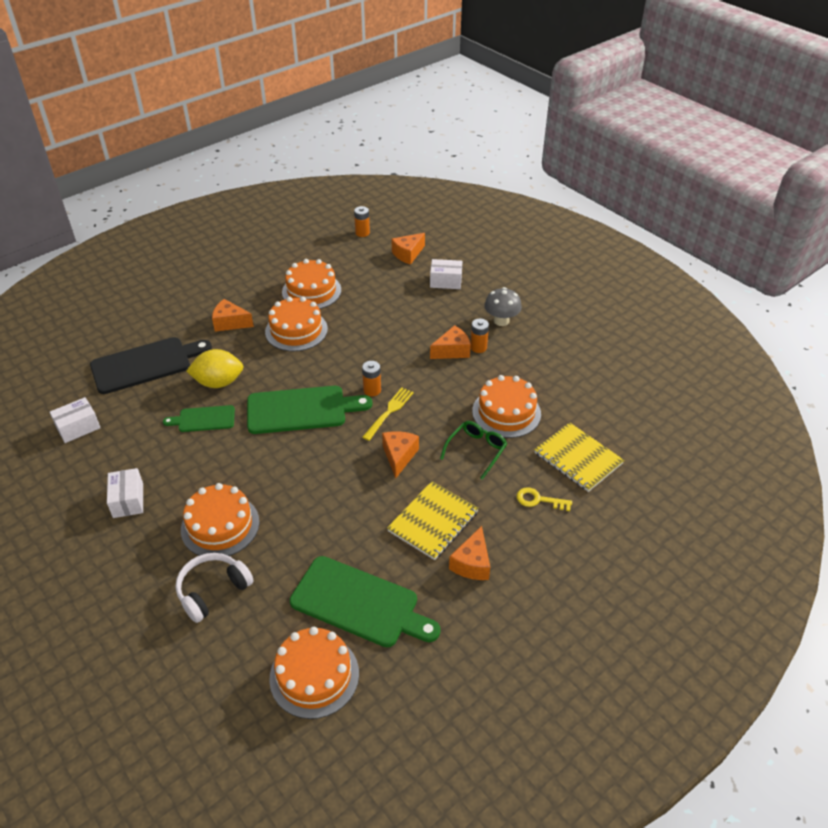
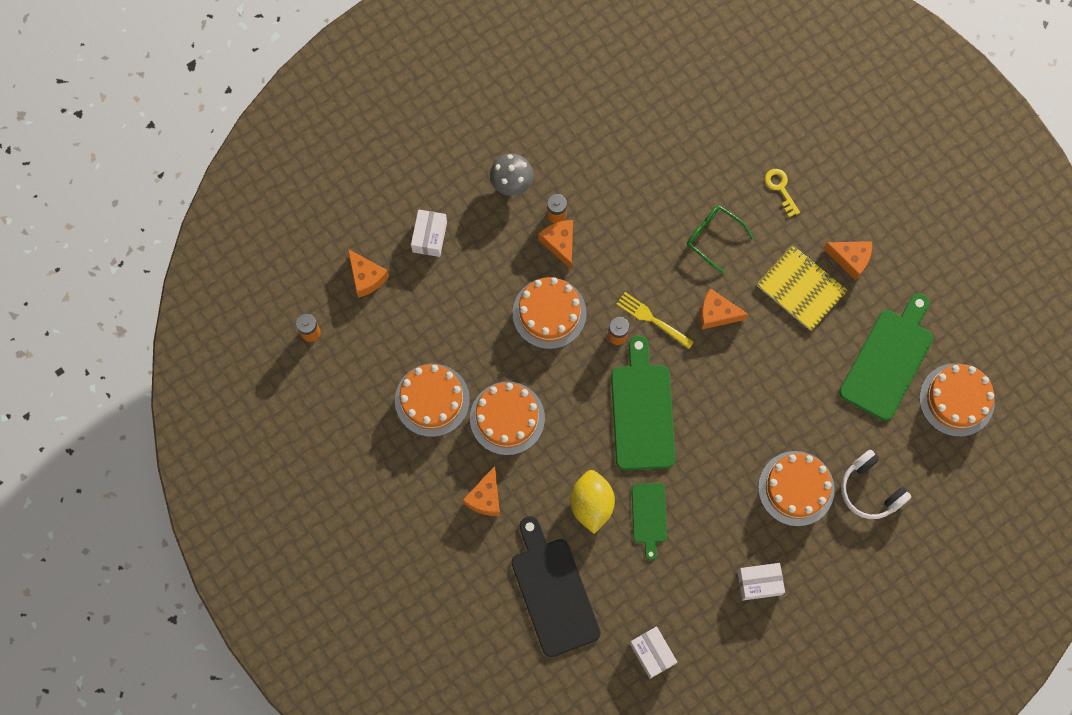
camera: 85 degrees left, 30 degrees up
(506, 412) = (661, 200): orange cake -> orange cake (549, 313)
(539, 500) = (780, 189): yellow key -> yellow key turned 135 degrees clockwise
(578, 458) = (730, 143): yellow notebook -> none

